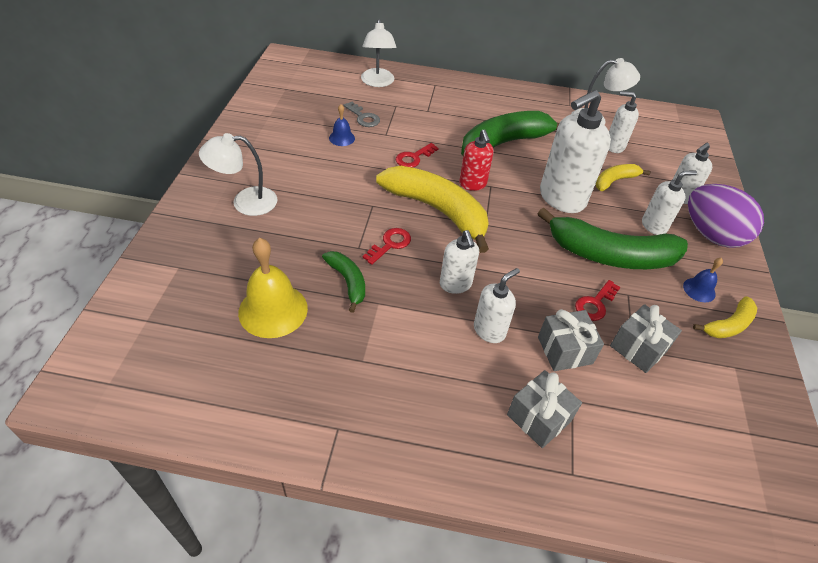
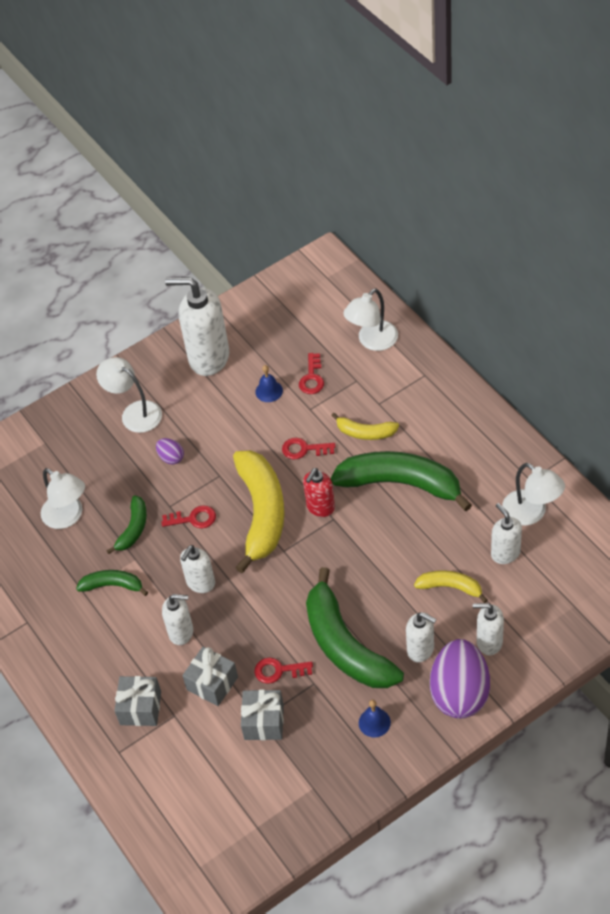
camera: 55 degrees right, 5 degrees up
(273, 310) = (68, 517): yellow bell -> white lamp
(317, 215) = (171, 457): none -> purple egg
(363, 117) = (312, 378): grey key -> red key
(384, 336) = (113, 585): none -> green banana
(561, 198) = (377, 570): white soap dispenser -> white soap dispenser (208, 358)
(728, 325) = (354, 761): yellow banana -> yellow banana (365, 432)

